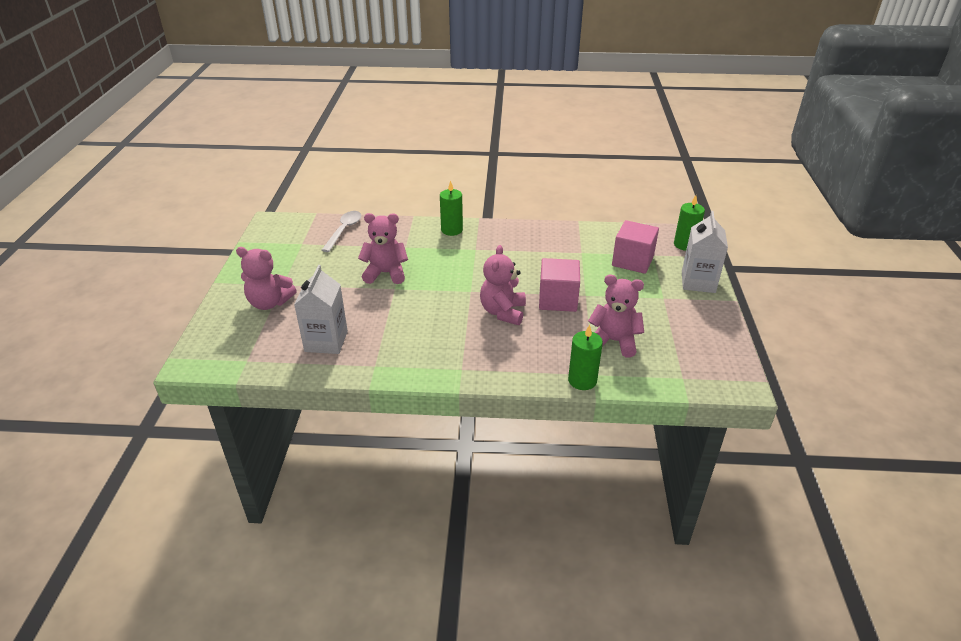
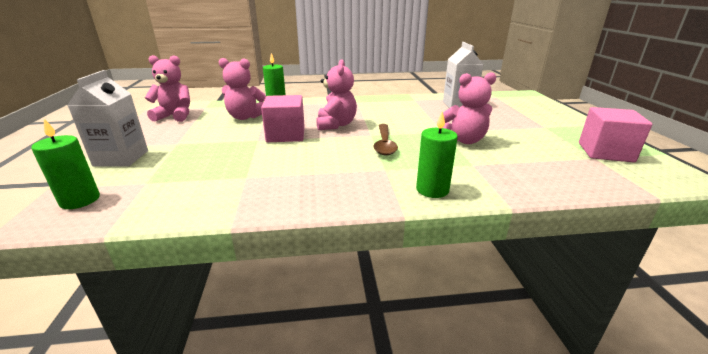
camera: 170 degrees right, 10 degrees down
(269, 303) = (533, 117): pink teddy bear -> pink teddy bear (175, 116)
(344, 230) = (573, 175): white spoon -> none
(463, 276) = (384, 144): none -> brown spoon
(632, 261) = (182, 172): pink cube -> pink cube (605, 152)

